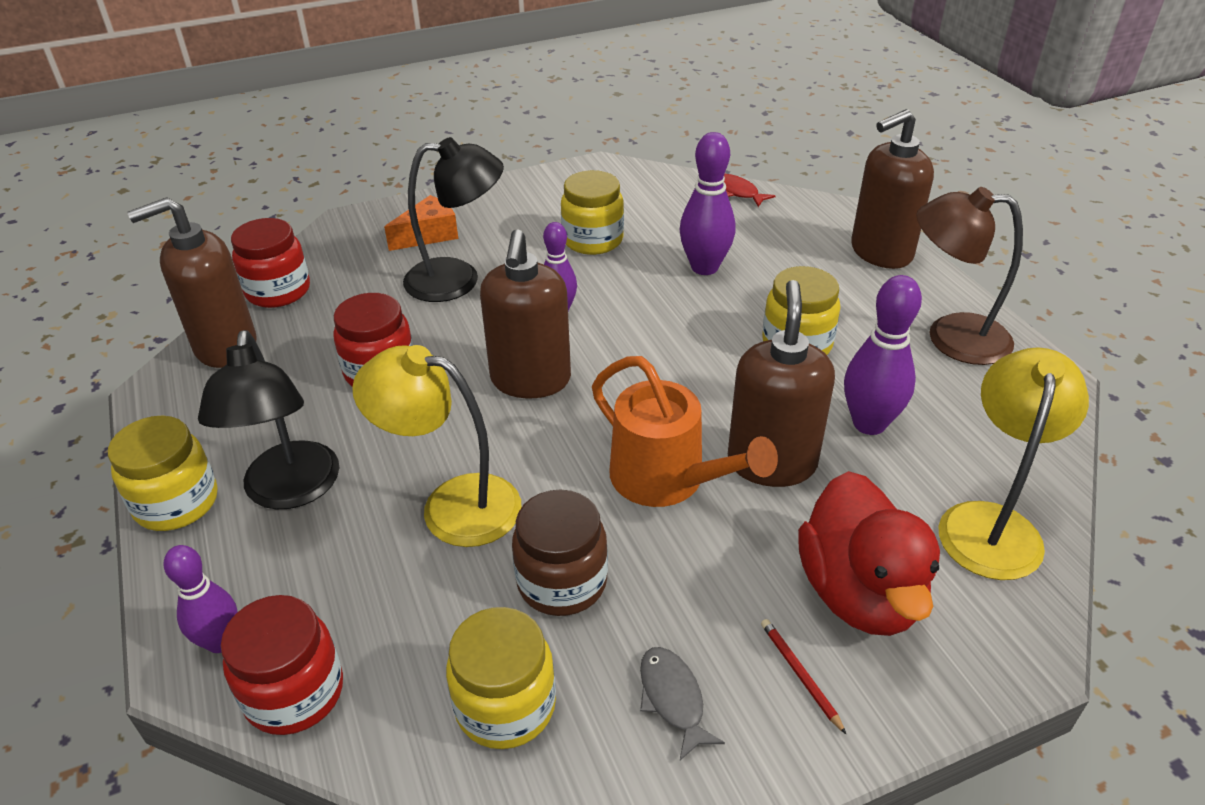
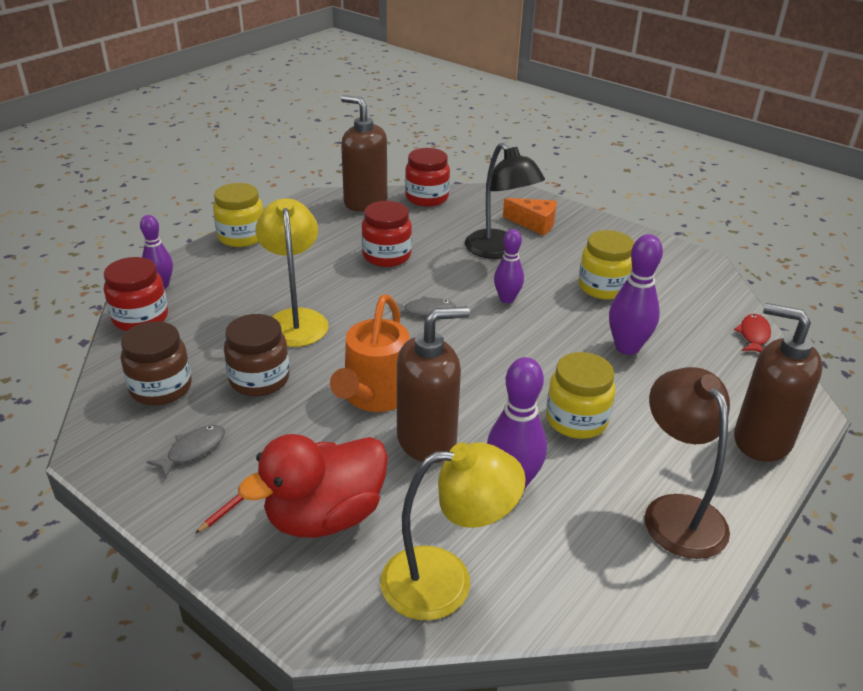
camera: 60 degrees right, 5 degrees down
(290, 491) = (271, 265): black lamp -> none
(505, 706) = (161, 388): yellow jar -> brown jar
(530, 380) = (425, 311): brown soap dispenser -> grey fish

